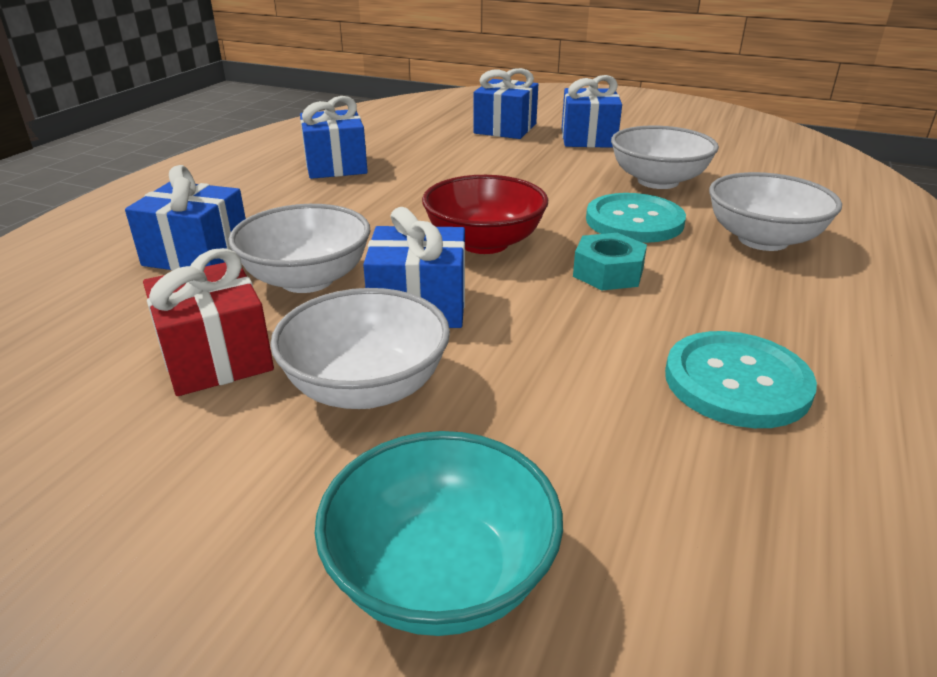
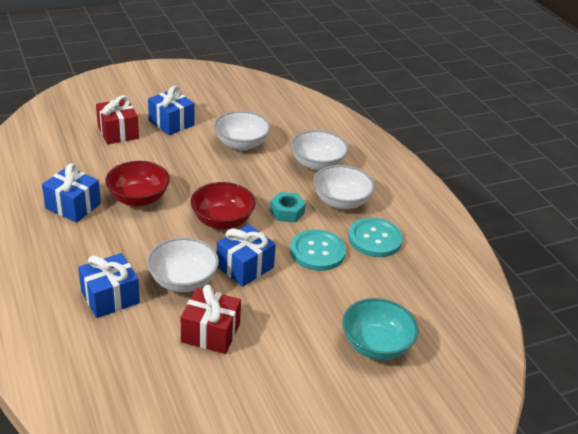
camera: 50 degrees left, 5 degrees up
(366, 387) = (279, 309): white bowl -> white bowl (341, 201)
(418, 184) = (138, 198): none -> red bowl
(505, 128) = (118, 132): blue gift -> red gift
(634, 221) = (262, 176): turquoise button -> turquoise button (317, 251)

